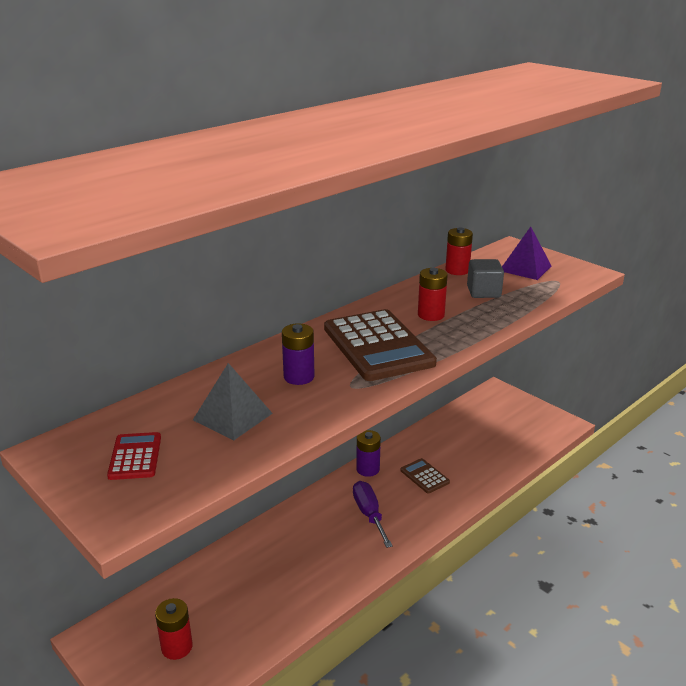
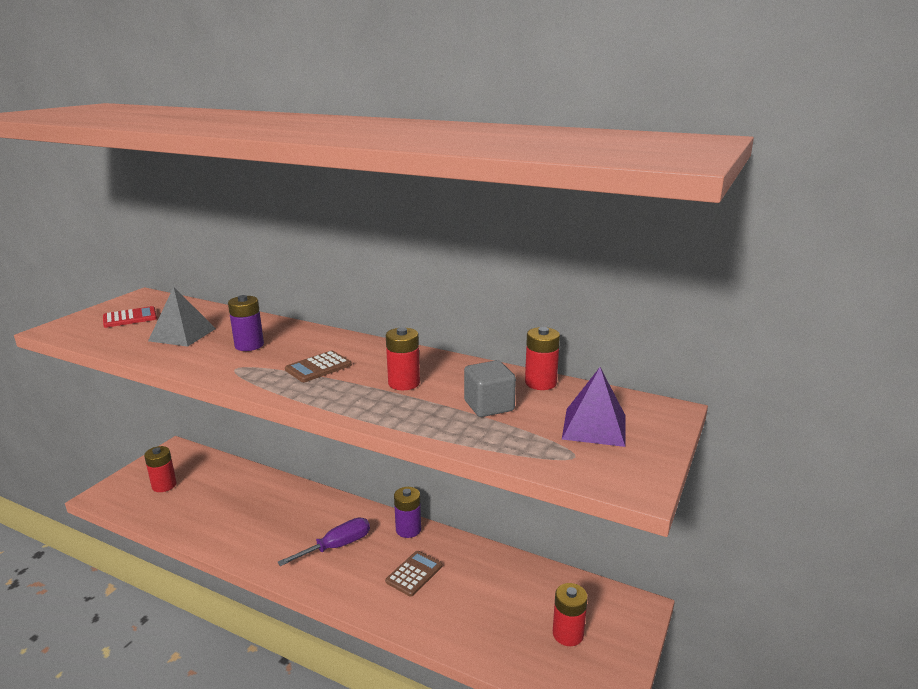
camera: 70 degrees right, 5 degrees down
(377, 346) = (318, 367): brown calculator -> brown calculator, size x0.47
(509, 422) = (568, 634): none -> red battery

